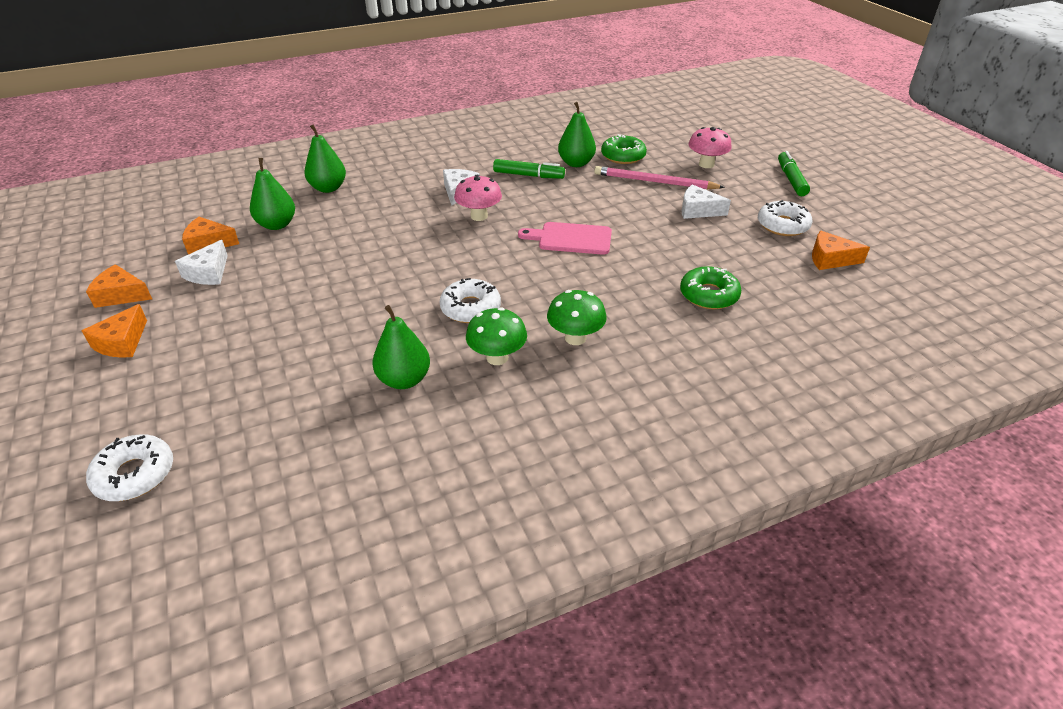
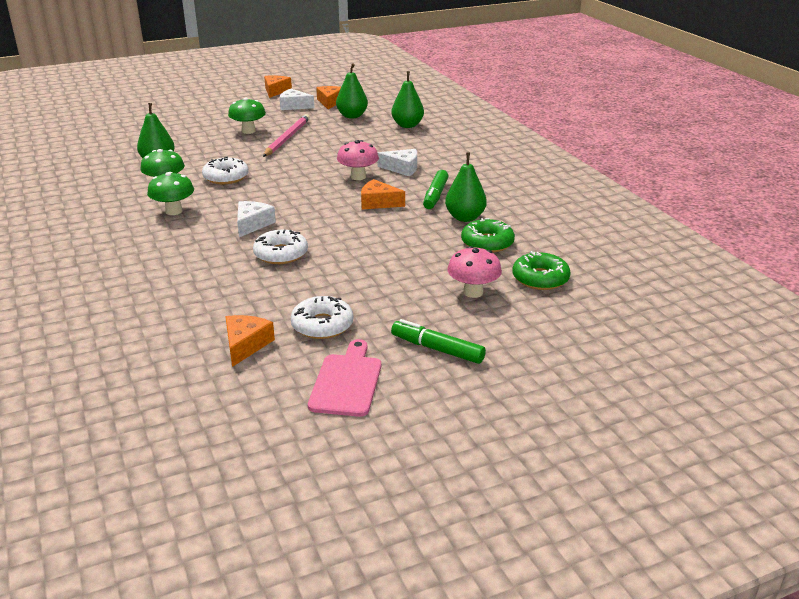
camera: 90 degrees right, 10 degrees down
(122, 342) = (229, 97): orange cheese -> orange cheese (378, 203)
(134, 474) = (121, 113): white donut -> white donut (281, 254)
(301, 305) = (248, 131): none -> green mushroom
(571, 238) = (314, 212): pink cutting board -> pink cutting board (347, 382)
(655, 182) = (425, 257): pink pencil -> pink pencil (287, 138)
(698, 210) = (360, 277): white cheese -> white cheese (252, 224)
(709, 295) = (206, 268): green donut -> green donut (540, 278)
(791, 179) = (437, 349): green marker -> green marker turned 150 degrees counterclockwise

